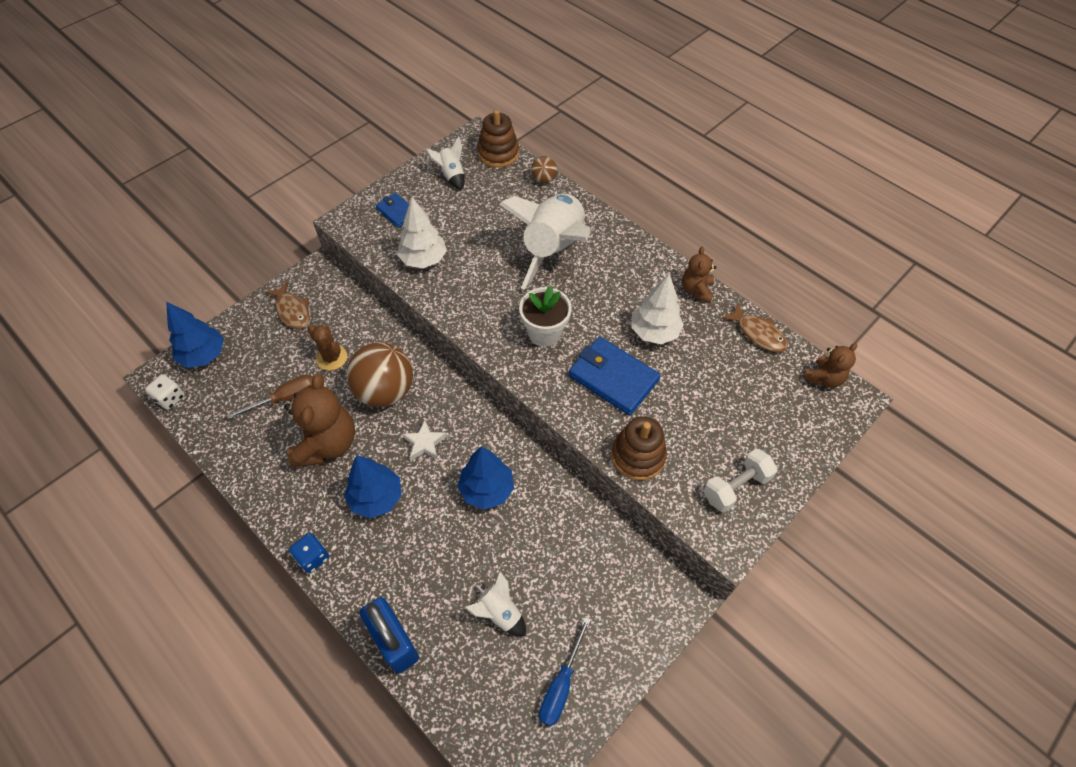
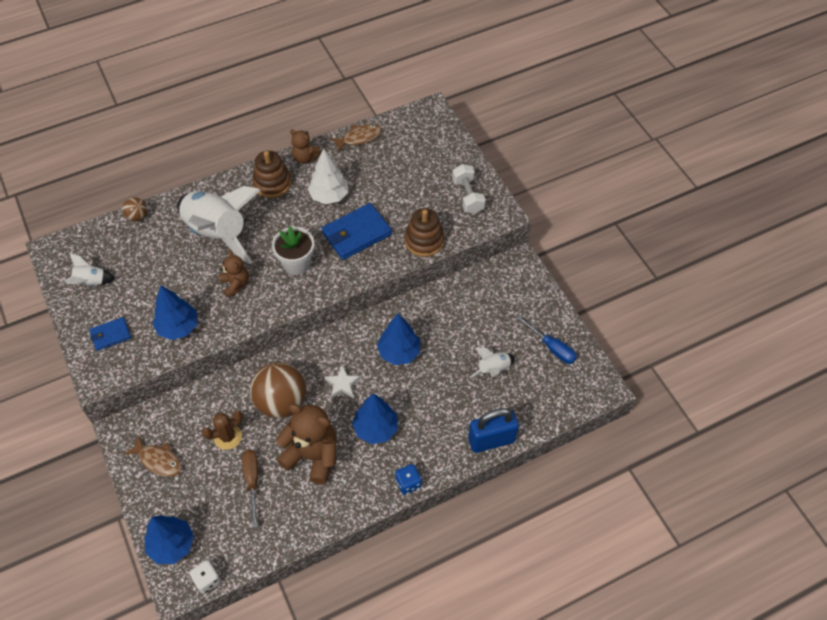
camera: 70 degrees left, 0 degrees up
(292, 311) = (158, 460): brown fish -> brown fish turned 45 degrees clockwise
(423, 259) = (178, 327): white tree -> blue tree
(498, 153) = (85, 240): brown stacking toy -> brown stacking toy (272, 183)
(823, 378) = (410, 118): brown teddy bear -> brown teddy bear (235, 284)

